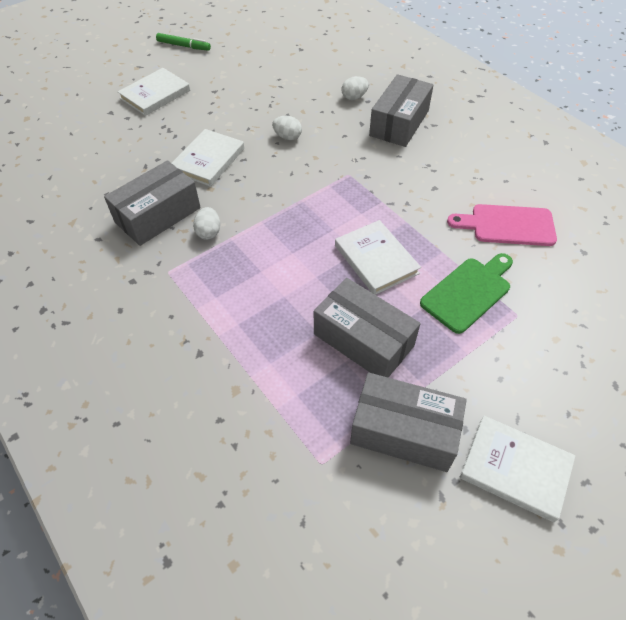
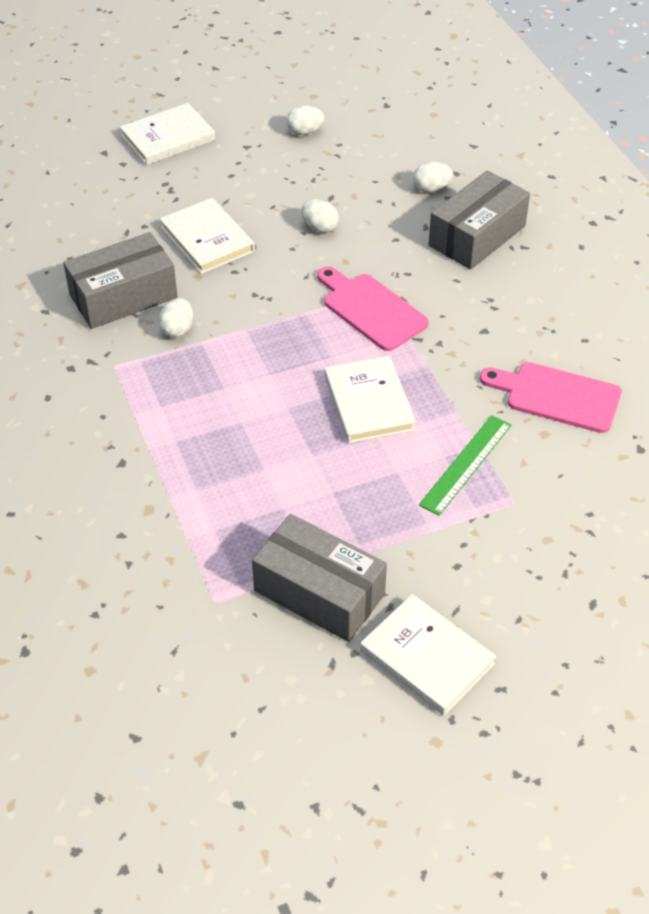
camera: 15 degrees right, 5 degrees down
(184, 46) = (227, 74): green marker -> none
(208, 160) = (207, 239): white book -> white book turned 75 degrees counterclockwise
(252, 75) = (305, 132): none -> white egg
(348, 188) = (371, 309): none -> pink cutting board
(363, 340) = (314, 489): grey box -> none
(468, 292) = (466, 464): green cutting board -> green ruler

